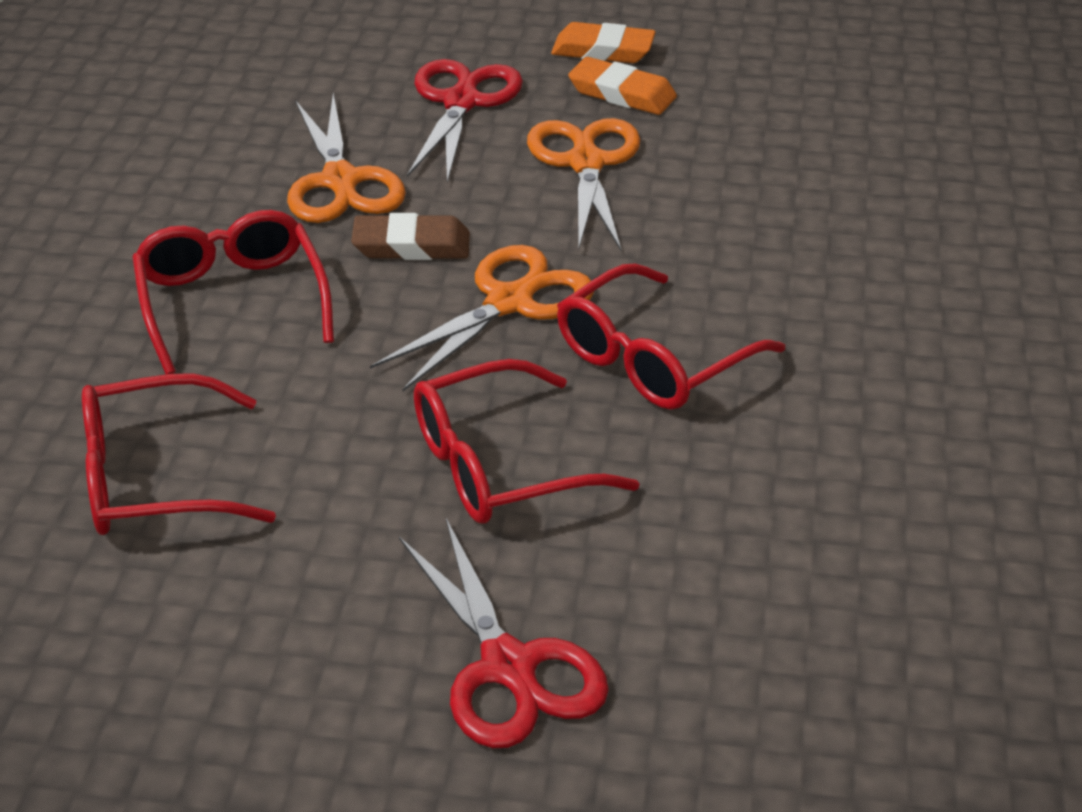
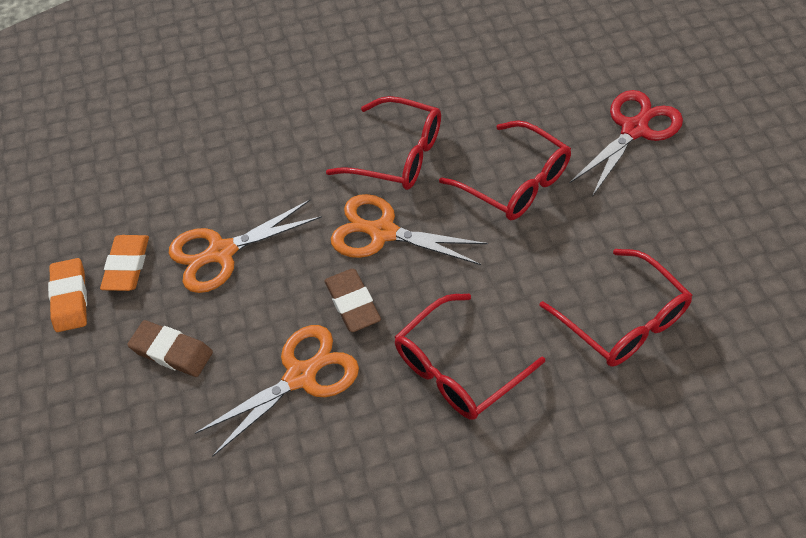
camera: 110 degrees left, 15 degrees up
(461, 102) = (172, 351): red scissors -> brown eraser

